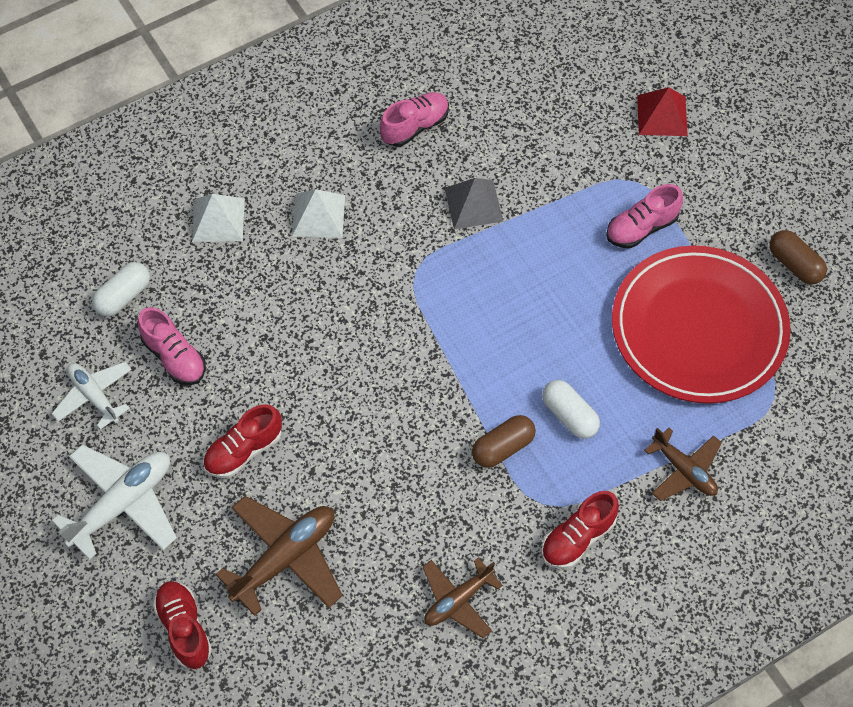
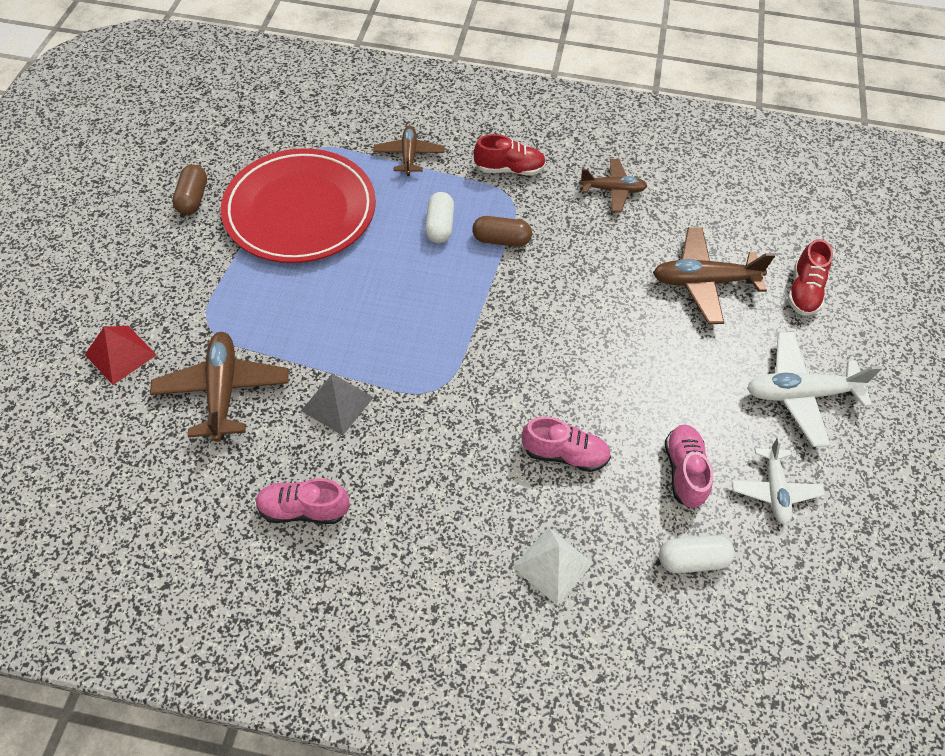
camera: 140 degrees left, 5 degrees down
(244, 450) = (681, 363): red shoe -> none
(318, 215) = (464, 496): white pyramid -> none
(561, 149) = (223, 391): none -> brown plane
(641, 228) = (248, 292): pink shoe -> pink shoe (565, 454)

